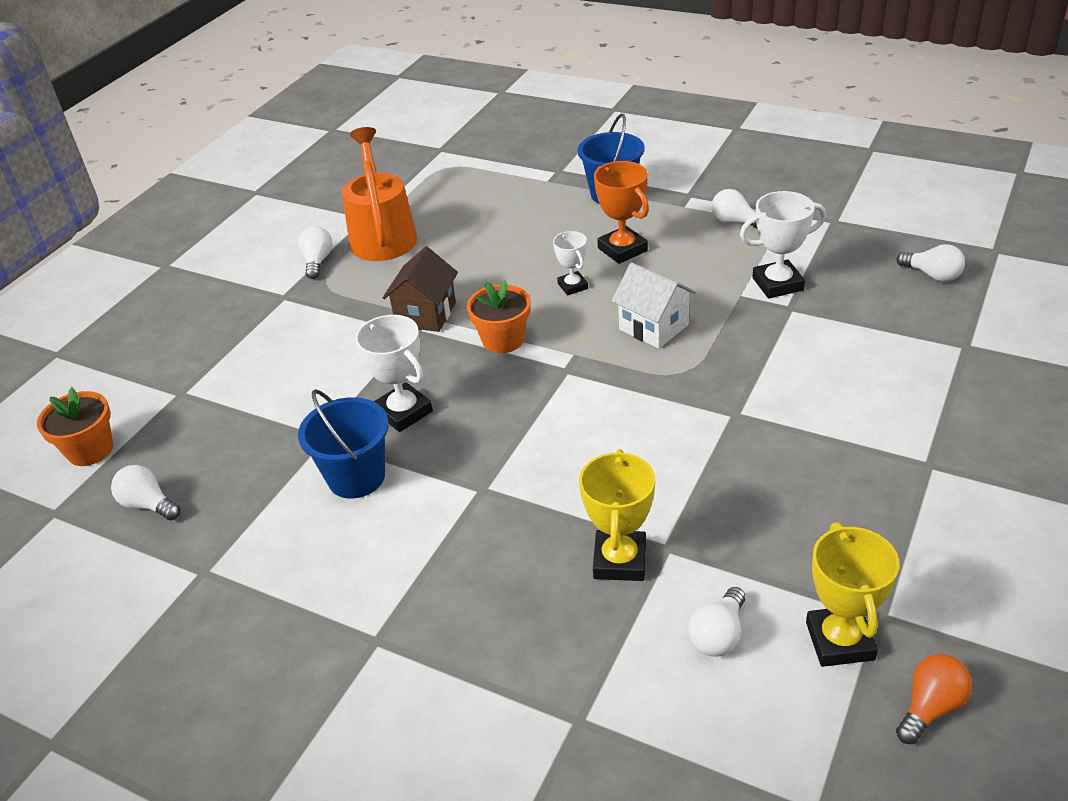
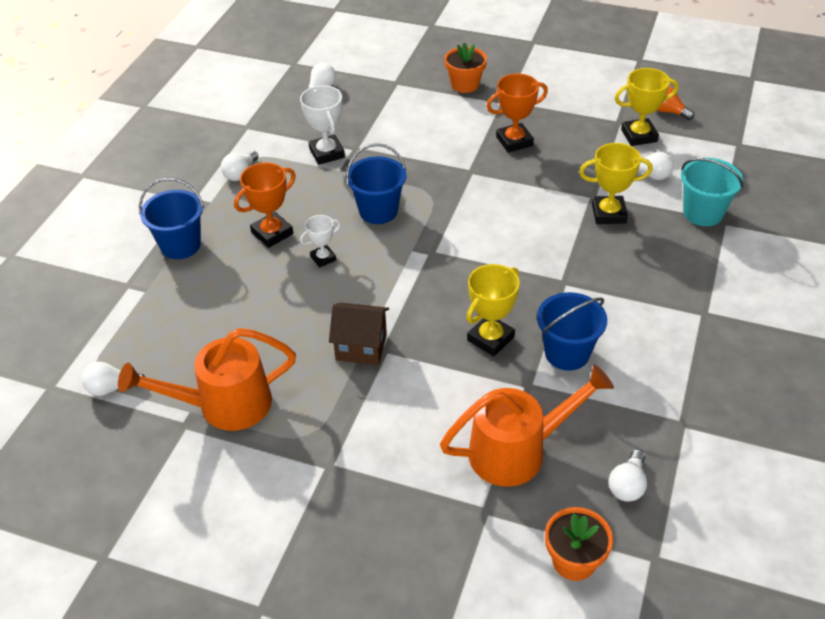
camera: 100 degrees left, 5 degrees up
(237, 422) = (518, 451): none -> orange watering can
(317, 261) = (268, 451): white light bulb -> white light bulb (112, 388)
(403, 412) = (490, 339): white trophy -> yellow trophy
(503, 340) = (396, 292): orange flower pot -> orange flower pot (465, 84)
(606, 694) = (703, 213): none -> turquoise bucket
(653, 327) = (378, 211): white house -> blue bucket
(813, 467) = (514, 141): none -> orange trophy

